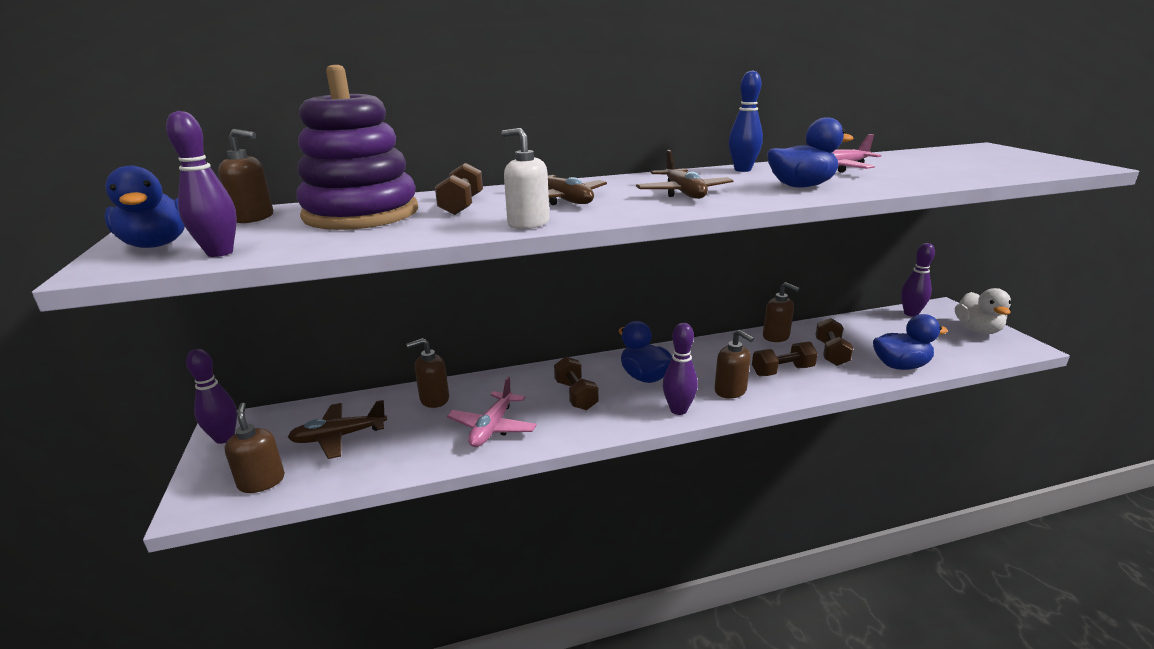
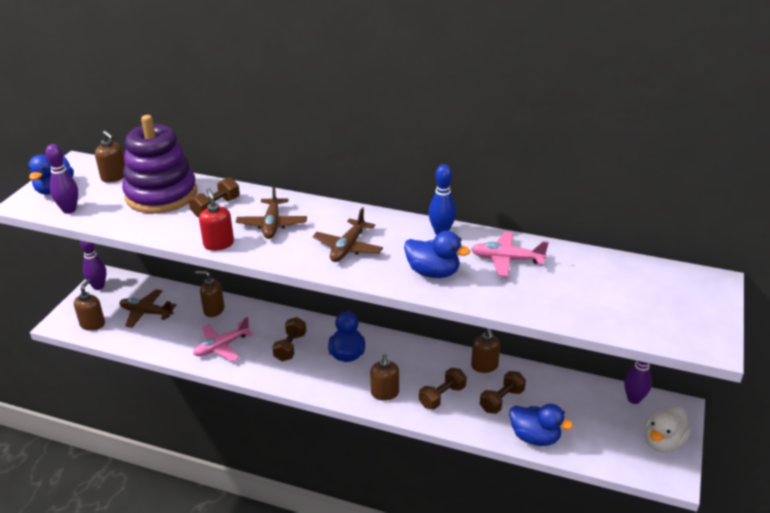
camera: 35 degrees right, 10 degrees up
(528, 223) = (218, 244): white soap dispenser -> red soap dispenser
(678, 410) = (334, 389): purple bowling pin -> none
(782, 371) = (442, 396): brown dumbbell -> brown dumbbell turned 60 degrees counterclockwise

